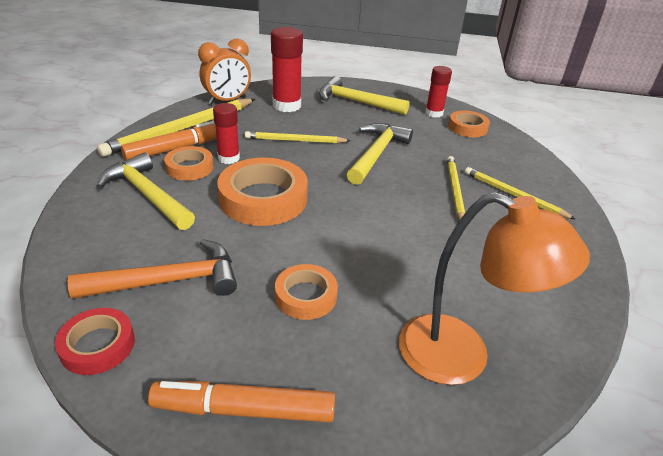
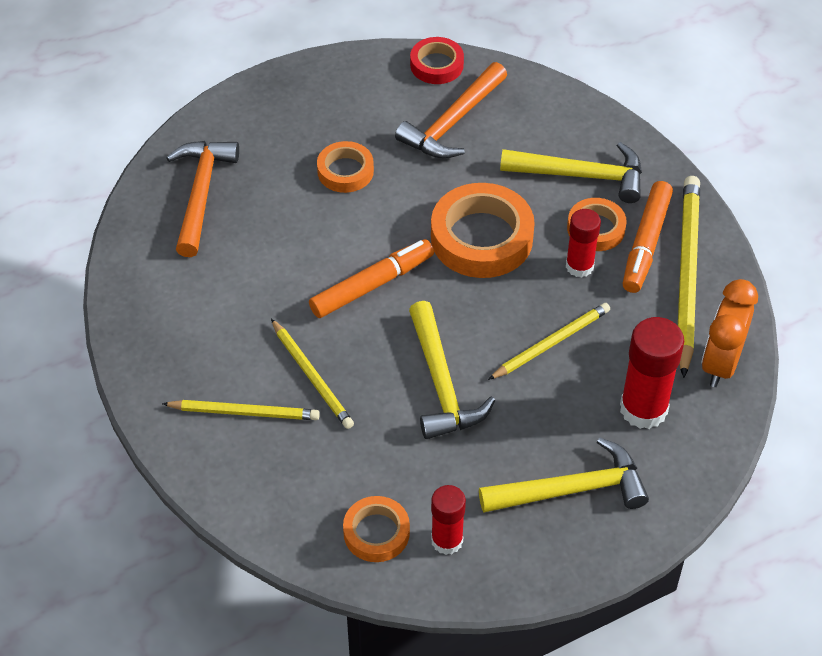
camera: 145 degrees right, 15 degrees up
(244, 410) = (311, 87): orange marker -> orange marker (372, 285)
(461, 357) = (201, 193): orange lamp -> orange hammer

